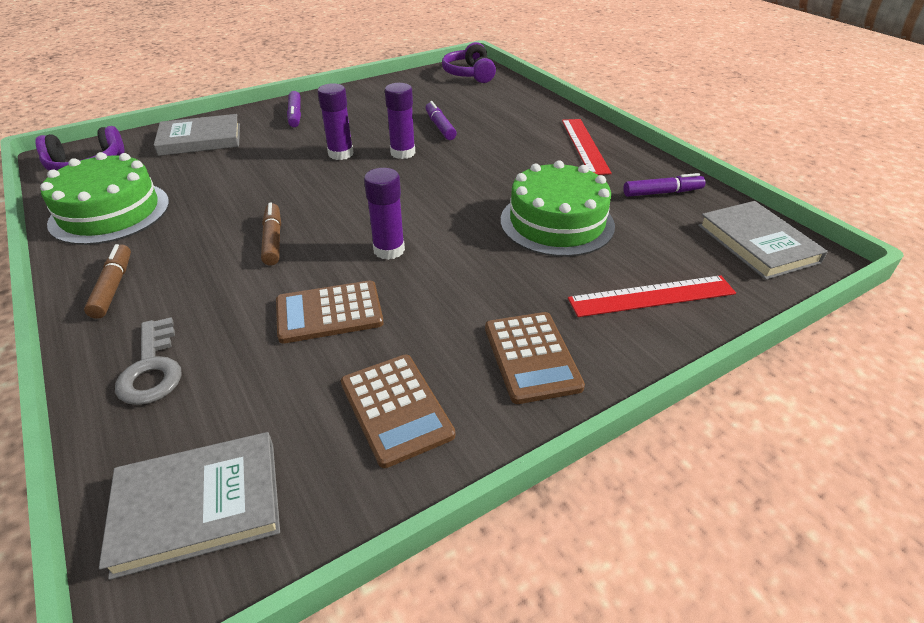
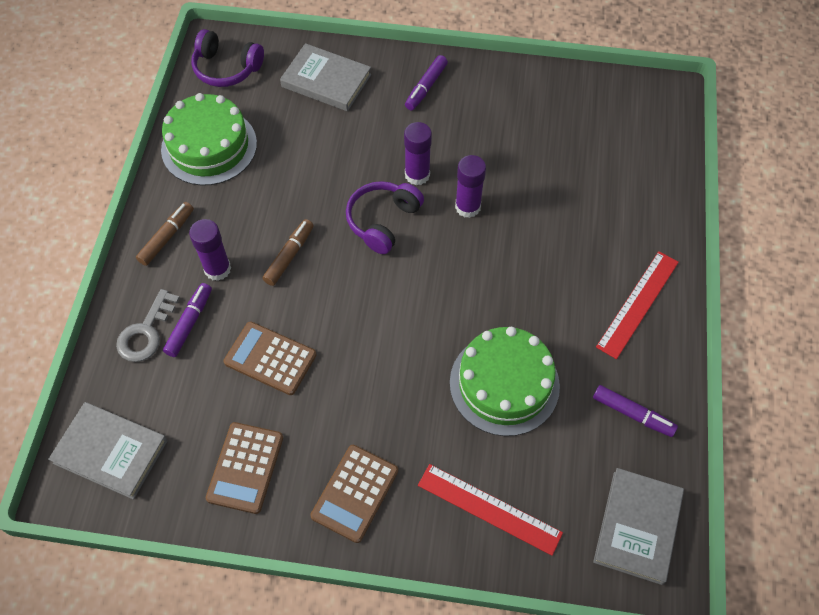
camera: 40 degrees right, 20 degrees up
(389, 250) = (355, 324): purple glue stick -> purple glue stick (217, 269)
(440, 127) = (534, 187): purple marker -> purple marker (190, 323)
(469, 74) = (649, 110): purple headphones -> purple headphones (383, 221)

